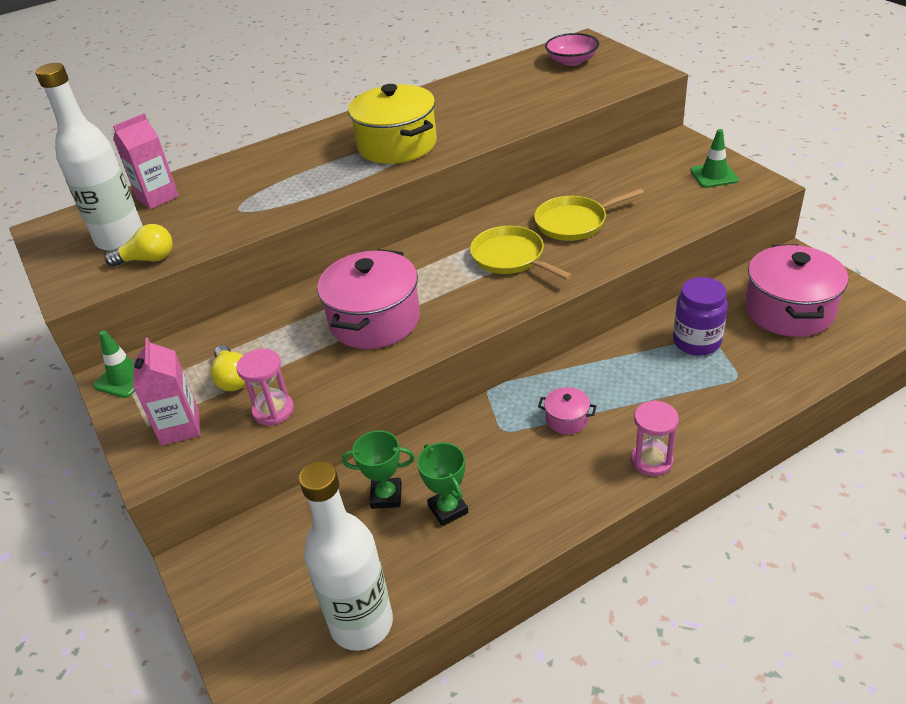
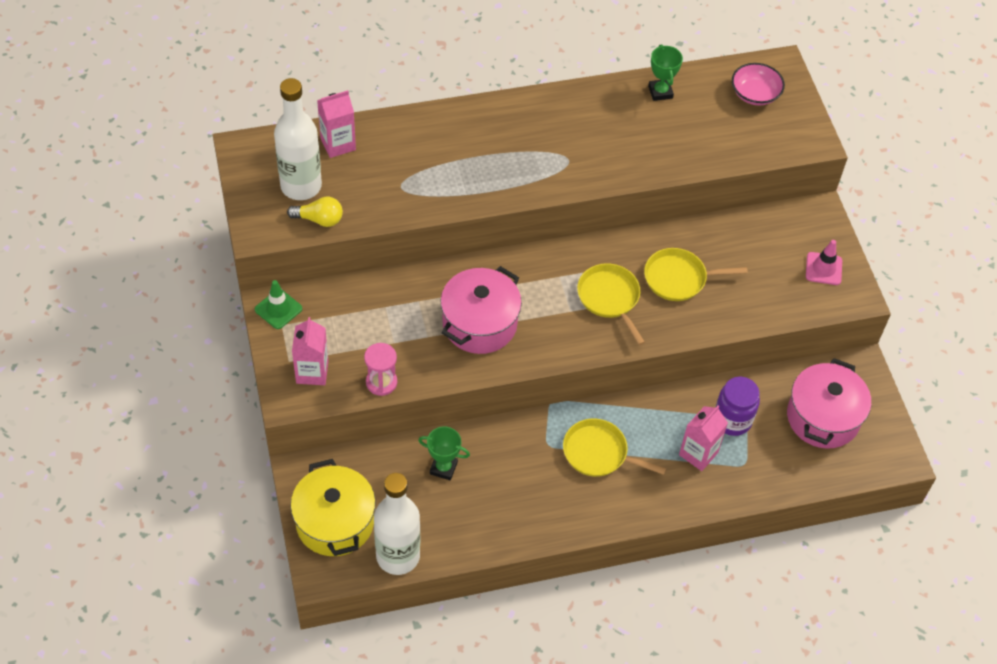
camera: 10 degrees right, 15 degrees up
(233, 378) = (358, 341): yellow light bulb -> none
(397, 145) = (553, 155): yellow pot -> yellow pot (335, 522)
(448, 509) = (483, 494): green trophy -> green trophy (660, 92)
(567, 419) = (598, 453): pink pot -> yellow pan
(651, 460) = (642, 510): pink hourglass -> none
(680, 384) = (698, 453): none -> pink carton
(714, 175) = (823, 269): green traffic cone -> pink traffic cone

